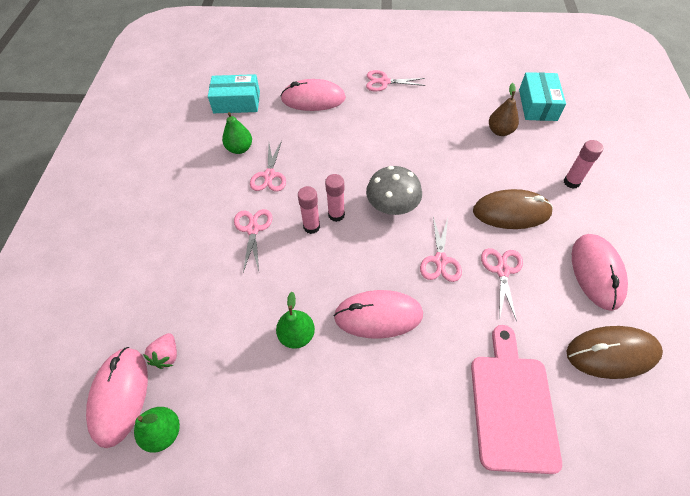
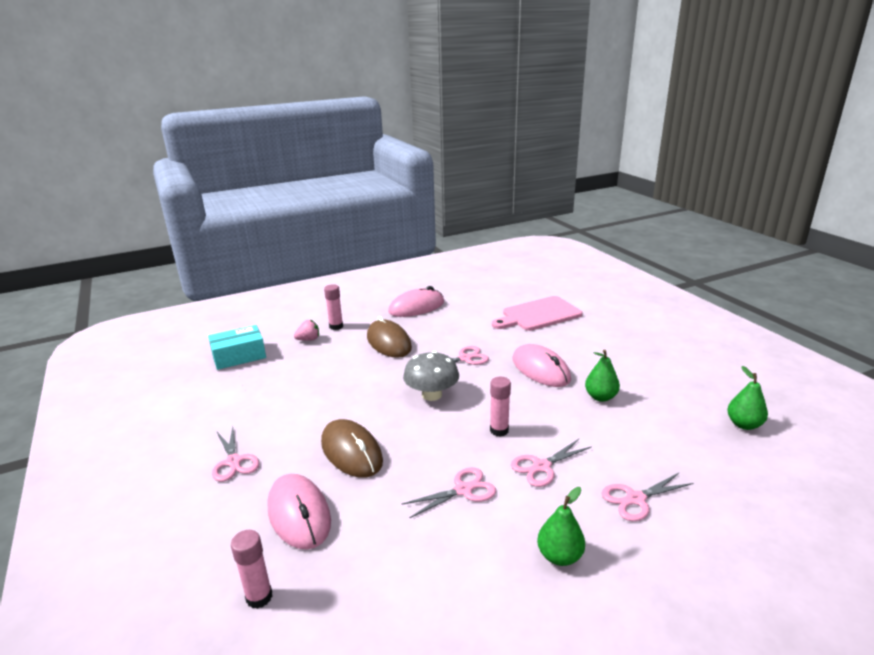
camera: 120 degrees left, 30 degrees down
(120, 396) = (766, 462): pink mouse -> none
(167, 355) = (707, 454): pink strawberry -> pink strawberry (308, 339)
(237, 102) = (349, 603): turquoise box -> none
(240, 148) = (443, 542): green pear -> green pear (559, 556)
(336, 215) = (471, 421): pink glue stick -> pink glue stick (259, 597)
(500, 131) = (290, 366): brown pear -> none
(502, 270) = (448, 335): pink scissors -> pink scissors (635, 499)
(612, 353) = (471, 296): brown mouse -> brown mouse (351, 452)

